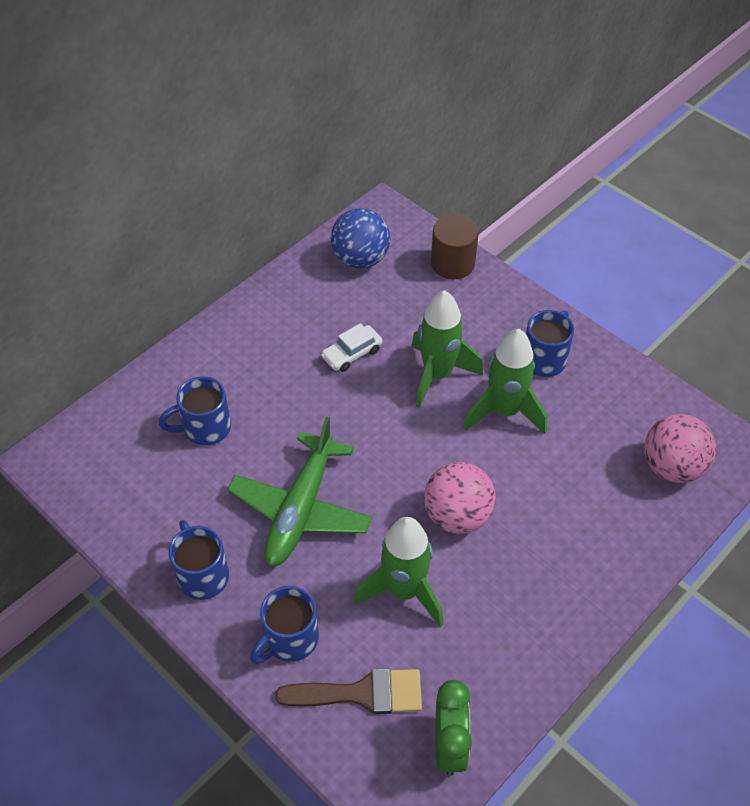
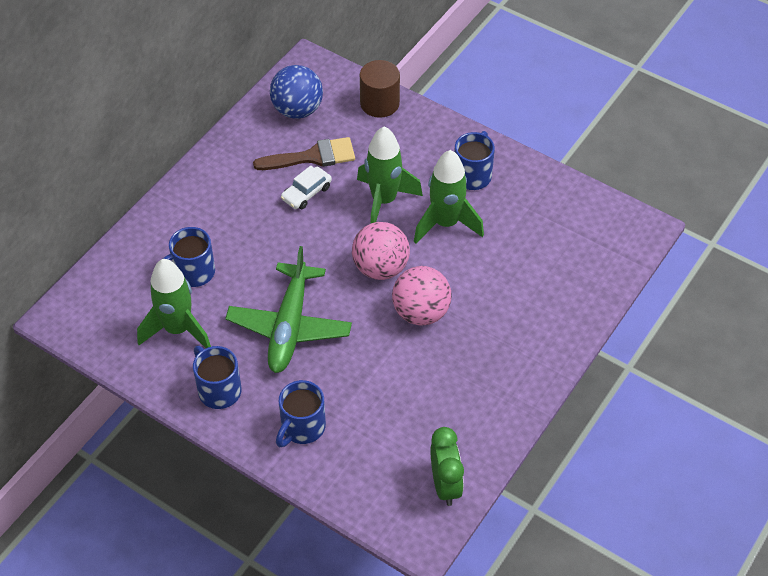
camera: 10 degrees left, 0 degrees up
(361, 693) = (368, 458): brown brush -> brown brush (312, 157)
(404, 591) = (388, 377): green rocket -> green rocket (178, 329)
(672, 467) = (590, 249): pink ball -> pink ball (380, 268)

